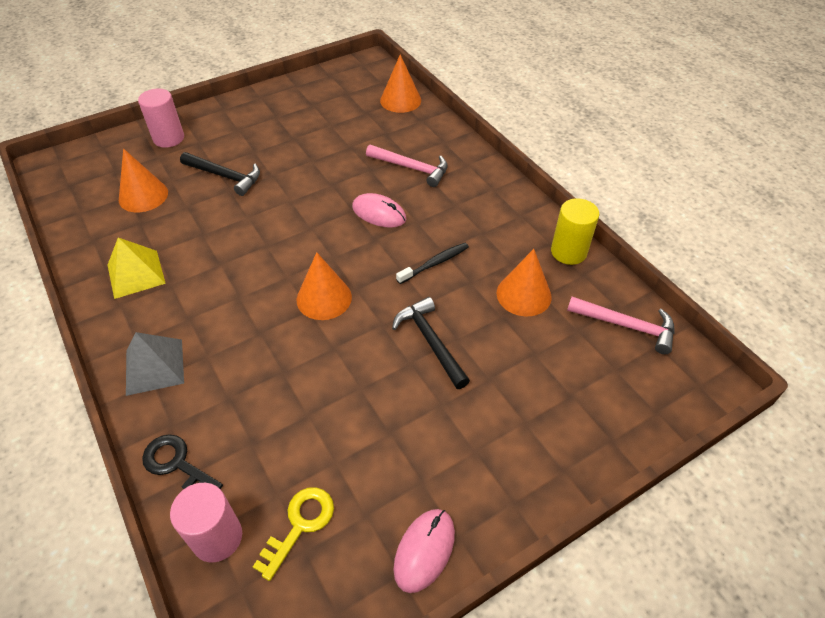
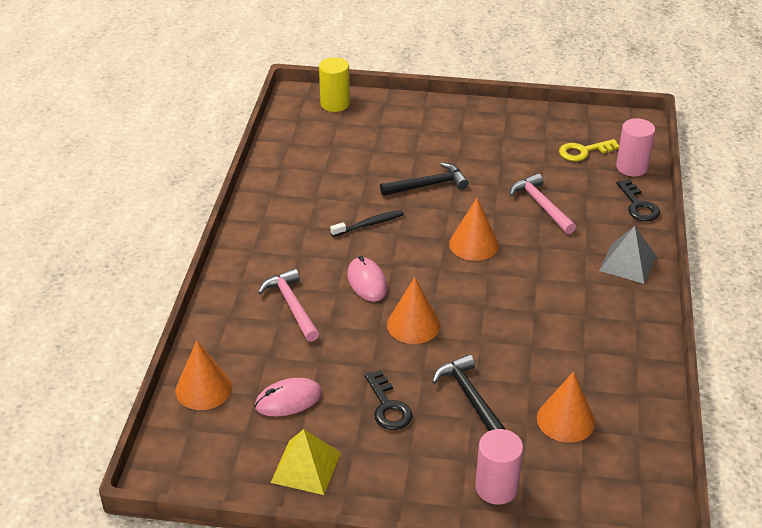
camera: 140 degrees left, 10 degrees down
(136, 274) = (610, 339): yellow pyramid -> yellow pyramid (306, 467)
(276, 145) = (388, 406): none -> black key
(424, 550) = (527, 116): pink mouse -> pink mouse (288, 400)
(430, 341) = (428, 185): black hammer -> black hammer turned 120 degrees counterclockwise
(435, 263) = (369, 224): black toothbrush -> black toothbrush turned 150 degrees clockwise
(523, 294) = (336, 177): orange cone -> orange cone (413, 325)
(568, 252) = (268, 183): yellow cylinder -> yellow cylinder (335, 104)
(627, 326) = (300, 133): pink hammer -> pink hammer (541, 205)

